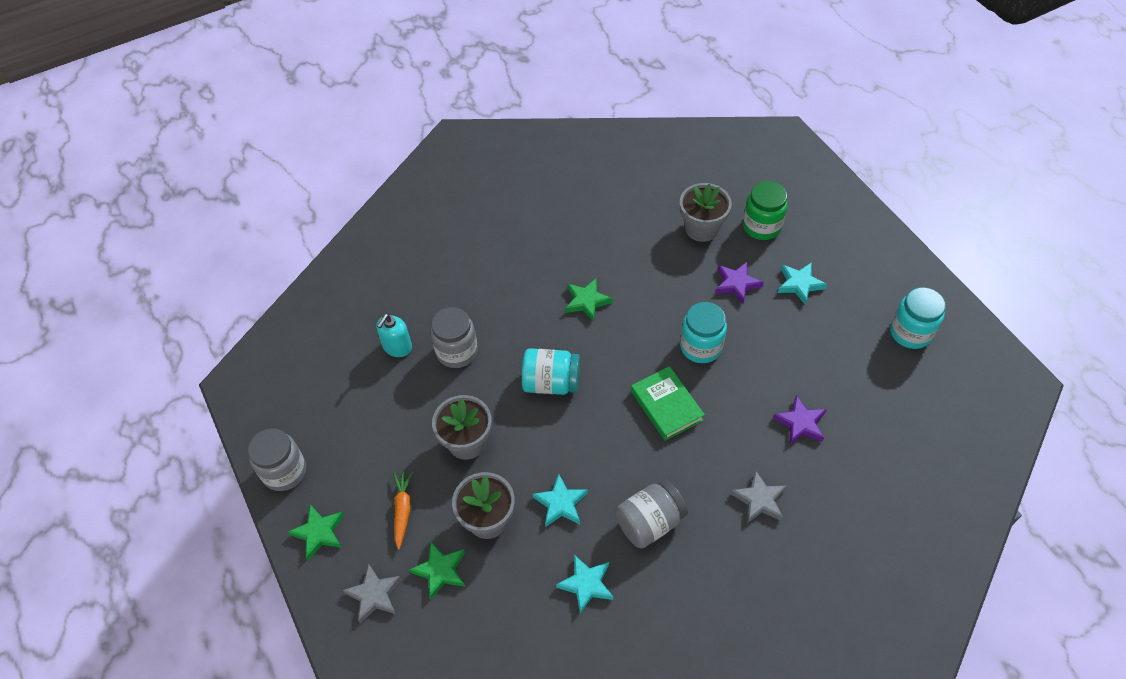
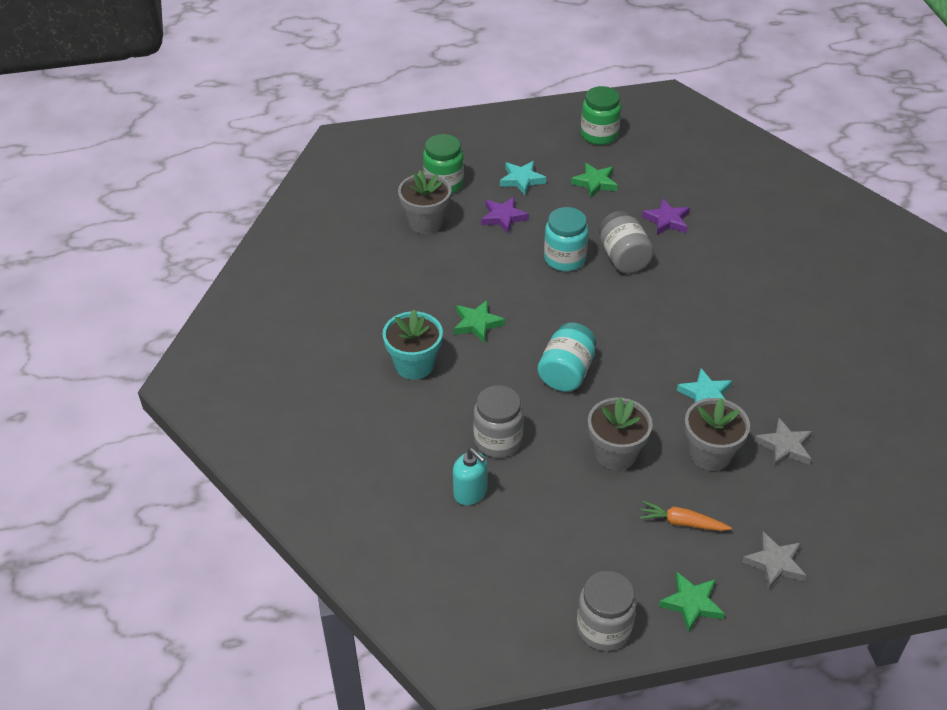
camera: 75 degrees left, 10 degrees down
(440, 570) = (758, 502): green star -> green star (595, 183)
(522, 271) = (414, 365): none -> turquoise flower pot
(586, 584) = (793, 395): turquoise star -> none
(649, 522) = (740, 338): grey jar -> grey jar (623, 257)
(666, 406) = (621, 297): green book -> none
(759, 500) = (734, 265): grey star -> grey star (784, 446)
(910, 332) = (599, 135): turquoise jar -> green jar

